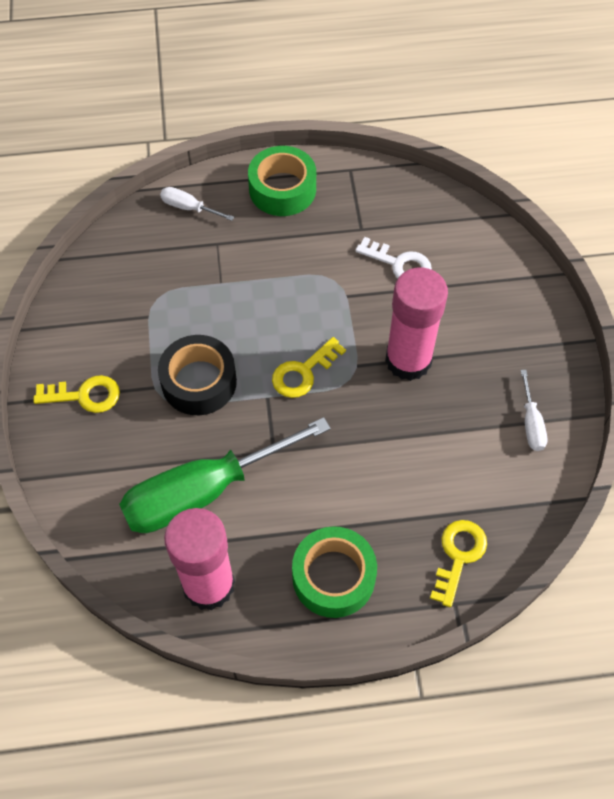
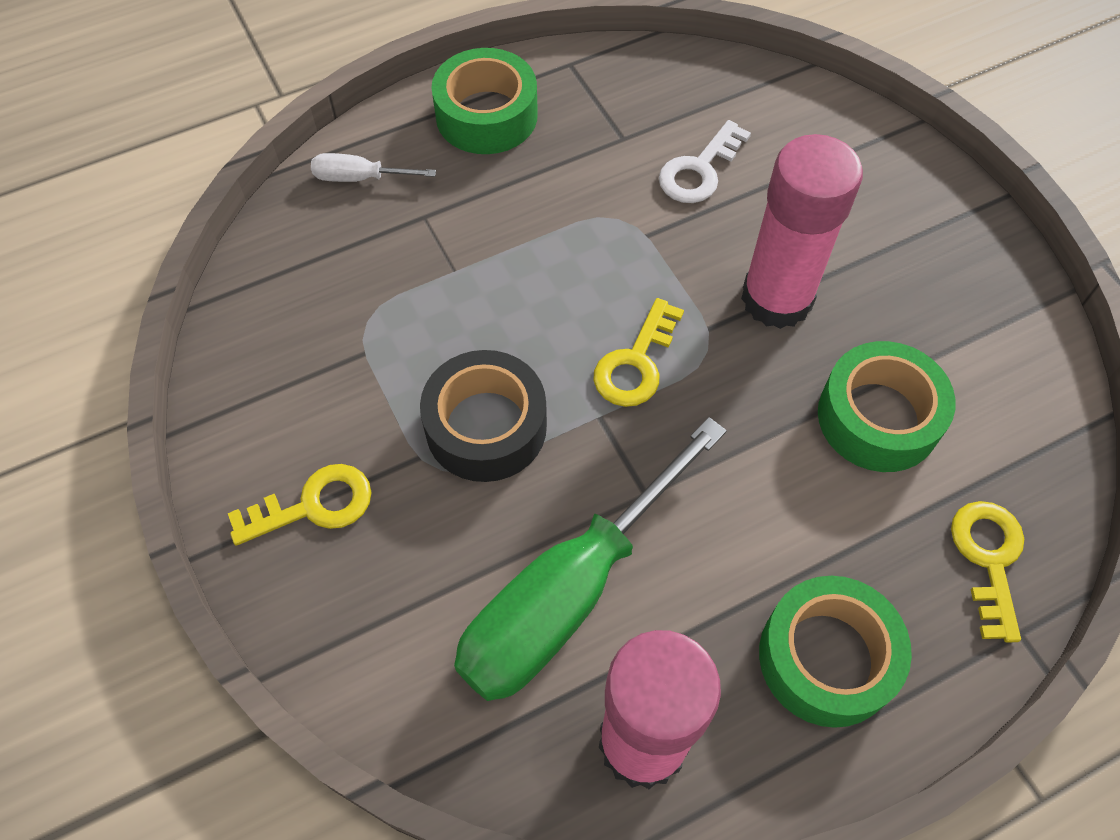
camera: 20 degrees left, 0 degrees up
(399, 264) = (699, 170): white key -> white key turned 120 degrees clockwise
(434, 452) = (878, 417): none -> green tape
(531, 423) = (987, 333): white screwdriver -> none

